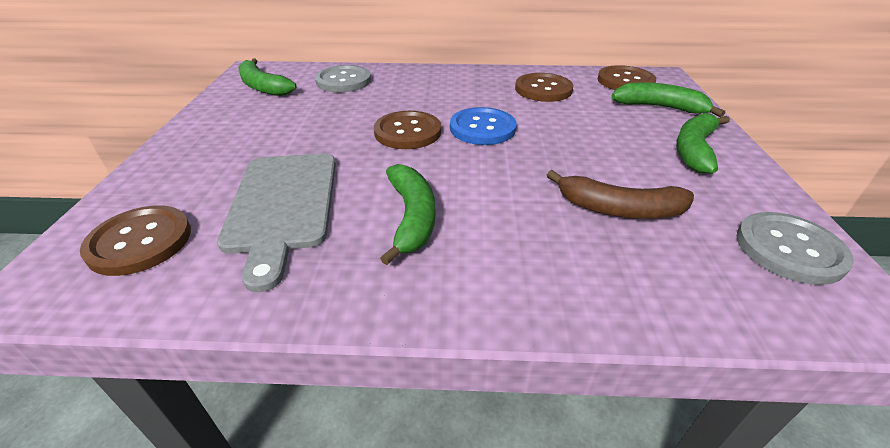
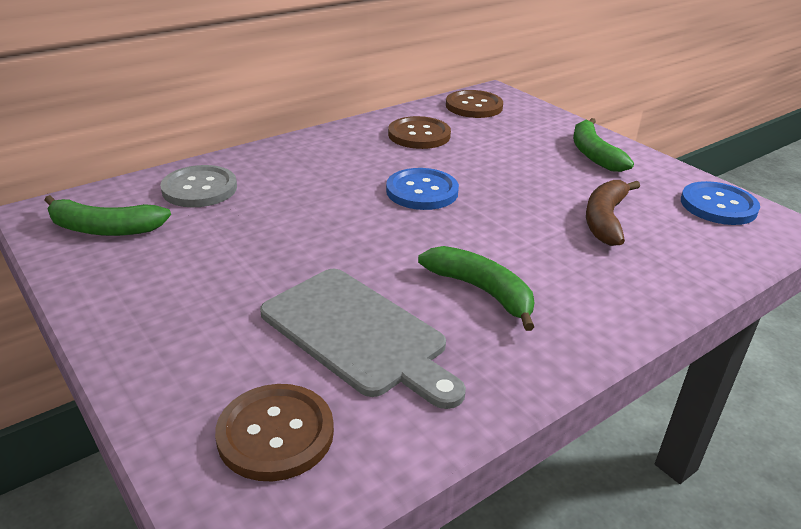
camera: 40 degrees left, 5 degrees down
(407, 132) = (361, 220): brown button -> none
(619, 209) = (605, 220): brown banana -> brown banana turned 135 degrees clockwise
(659, 107) = (529, 124): green banana -> none
(789, 249) = (718, 205): grey button -> blue button

